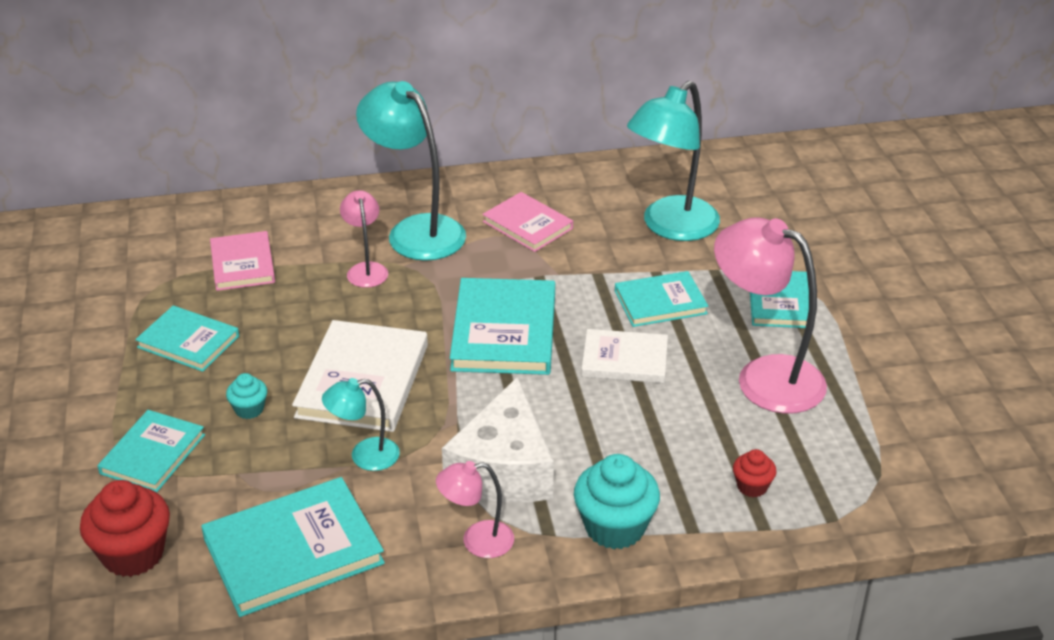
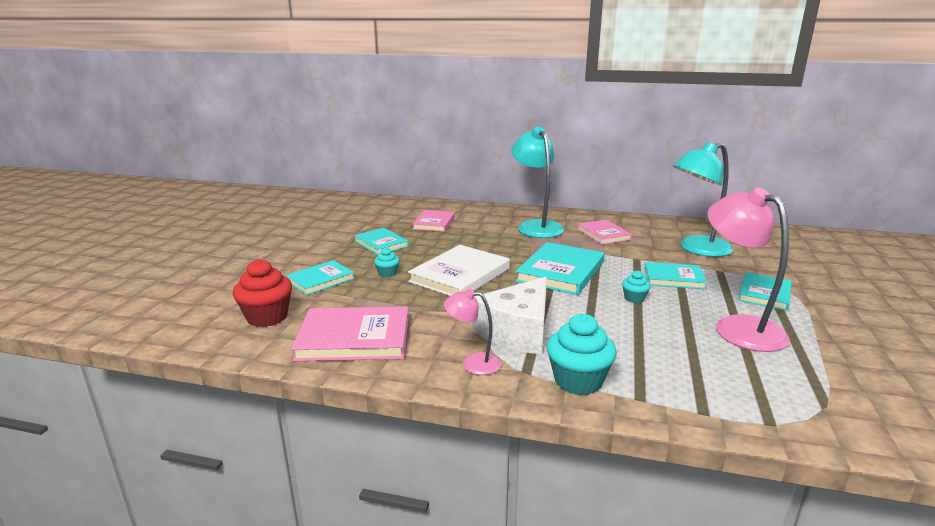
camera: 25 degrees right, 15 degrees down
(293, 551) = (354, 338): turquoise book -> pink book
(364, 456) = (434, 306): turquoise lamp -> none
(366, 269) = (497, 235): pink lamp -> none
(624, 360) = (634, 298): white book -> turquoise cupcake
(752, 486) = (703, 385): red cupcake -> none

